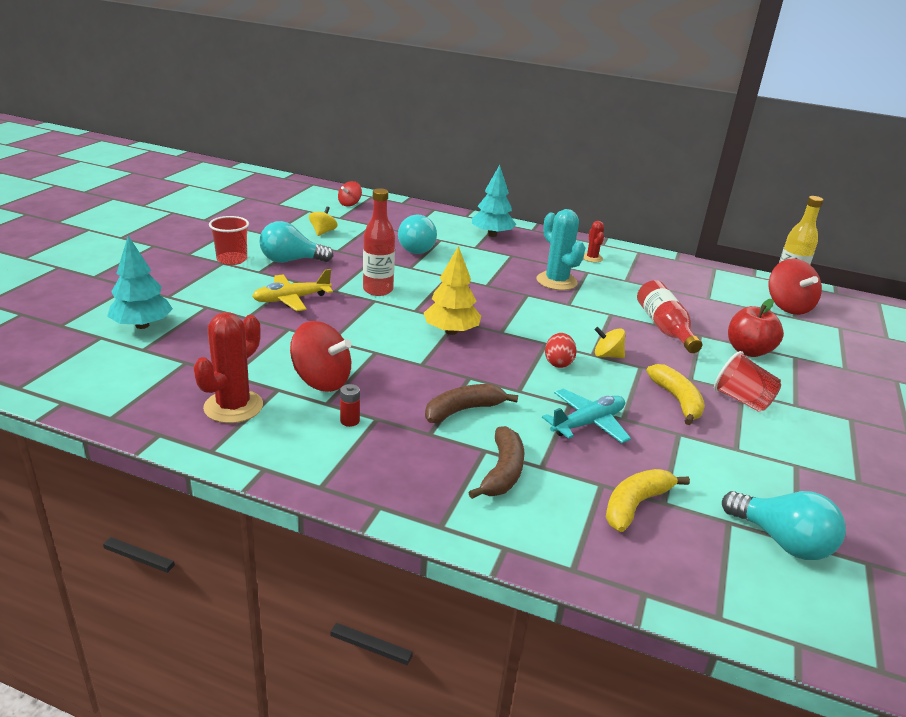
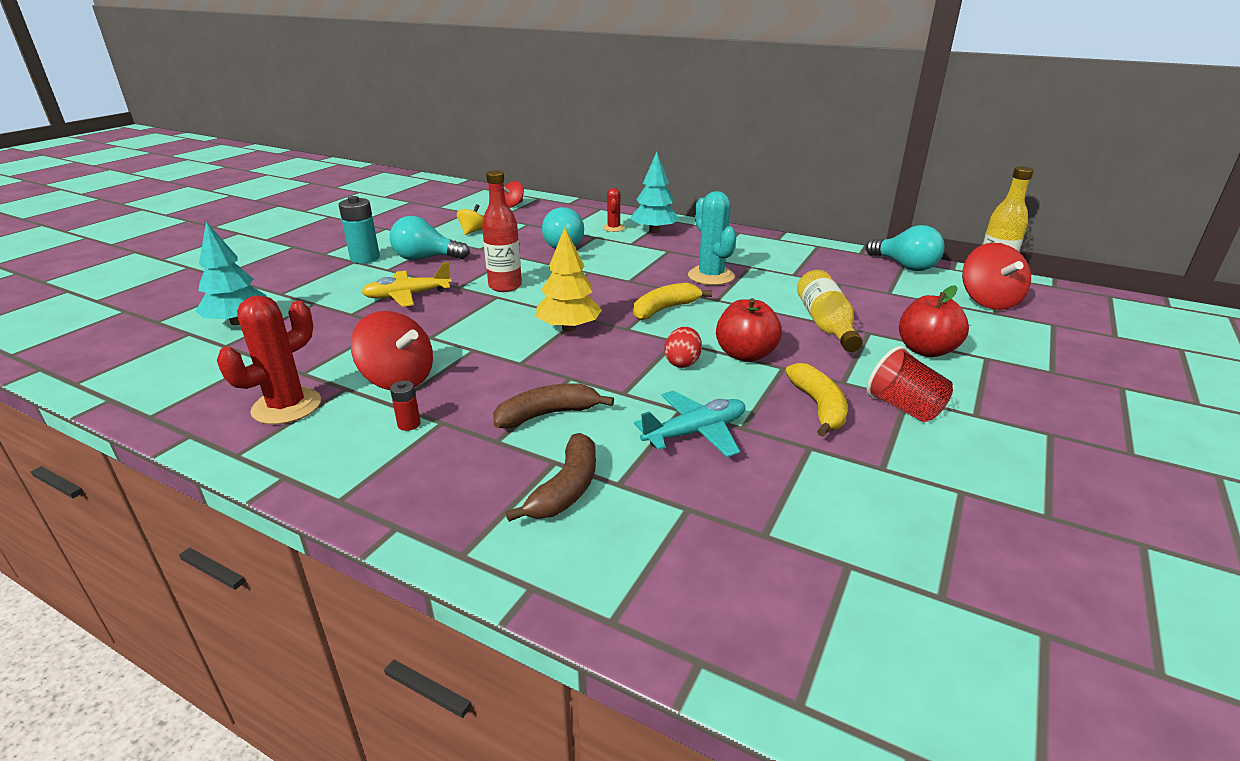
camera: 10 degrees right, 0 degrees up
(232, 259) = (365, 258): red cup -> turquoise battery
(592, 258) = (760, 252): red cactus -> red cactus (613, 228)
(607, 355) = (745, 355): yellow spinning top -> red apple
(635, 505) = (725, 537): yellow banana -> yellow banana (664, 309)
(664, 328) = (826, 324): red bottle -> yellow bottle
(782, 541) = (919, 595): turquoise light bulb -> turquoise light bulb (905, 266)

